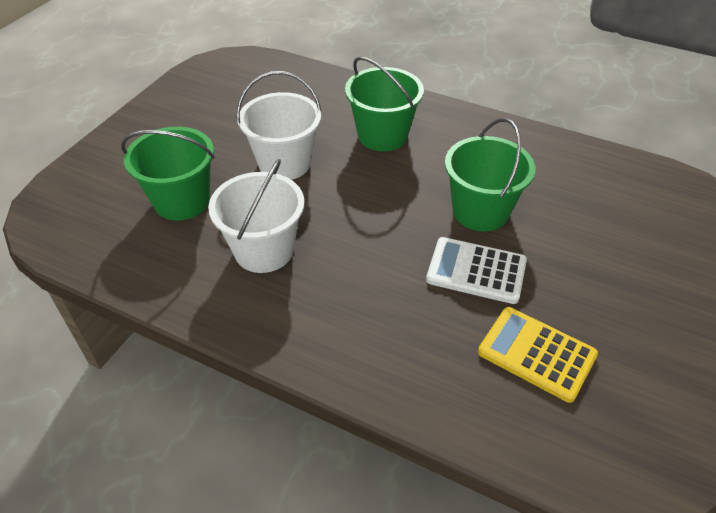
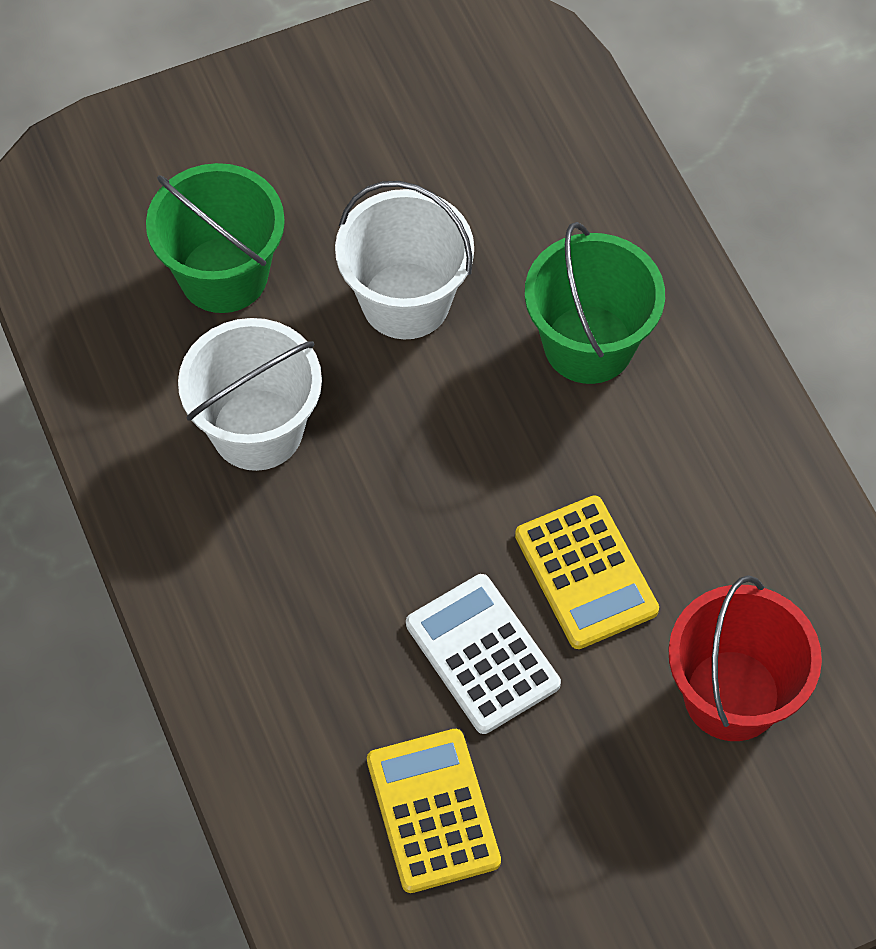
camera: 40 degrees right, 15 degrees up
(480, 211) = (586, 573): green bucket -> yellow calculator
(593, 216) = (732, 695): none -> red bucket

